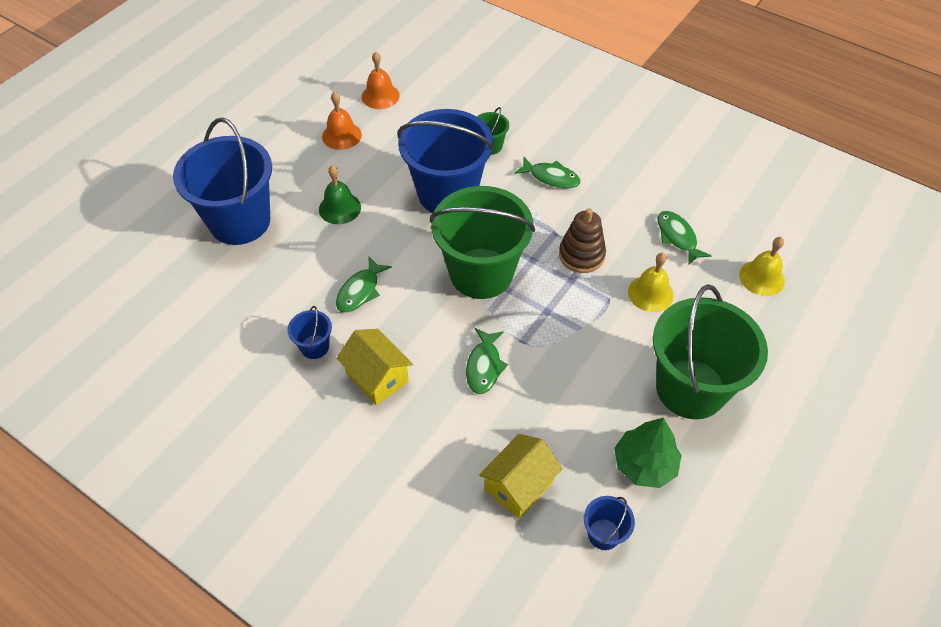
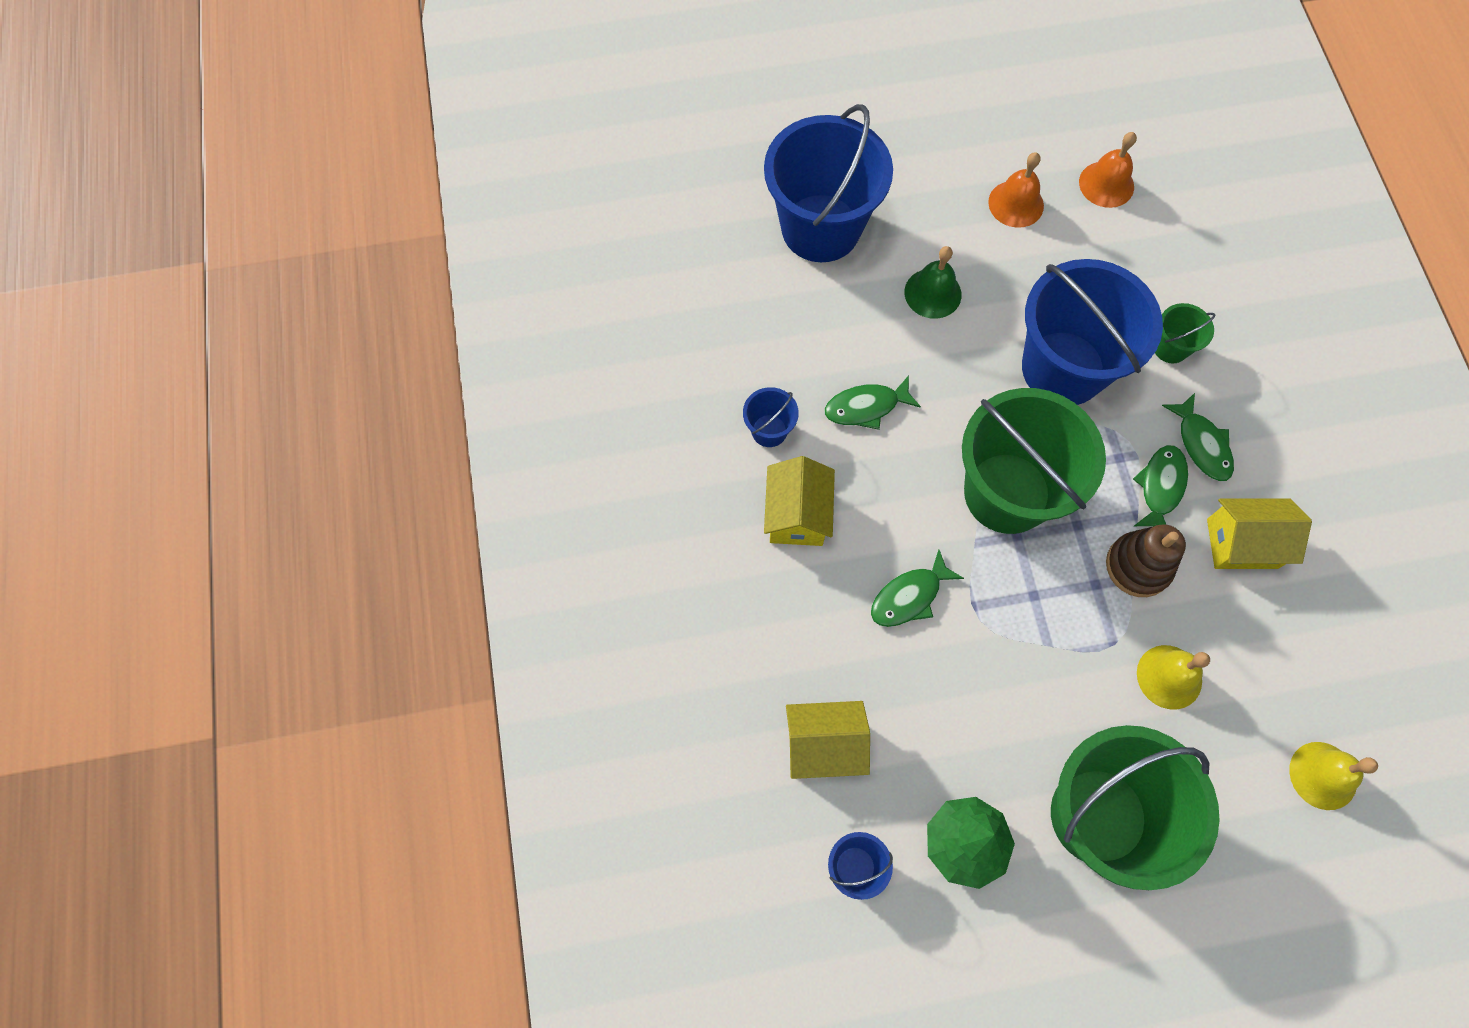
camera: 45 degrees right, 15 degrees up
(616, 206) = (1242, 543): none -> yellow house
(677, 237) = (1274, 641): green fish -> green fish (1160, 487)

